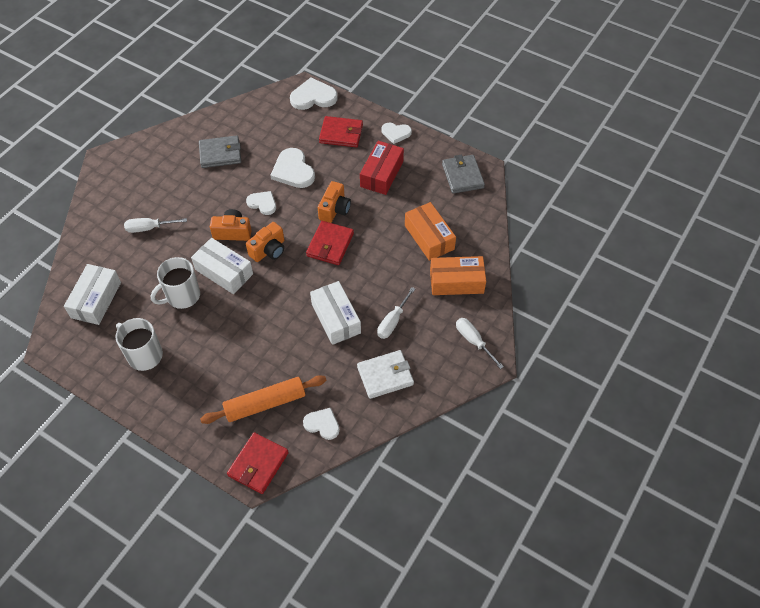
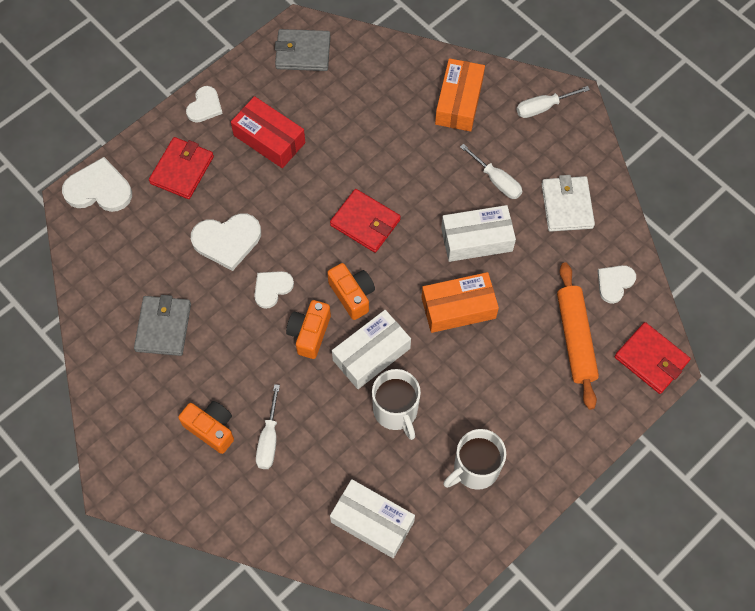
camera: 75 degrees left, 10 degrees up
(313, 97) = (99, 189): white heart -> white heart turned 90 degrees clockwise
(334, 209) = (310, 205): orange camera -> orange camera (211, 428)
(429, 237) = (386, 113): orange box -> orange box (458, 308)

